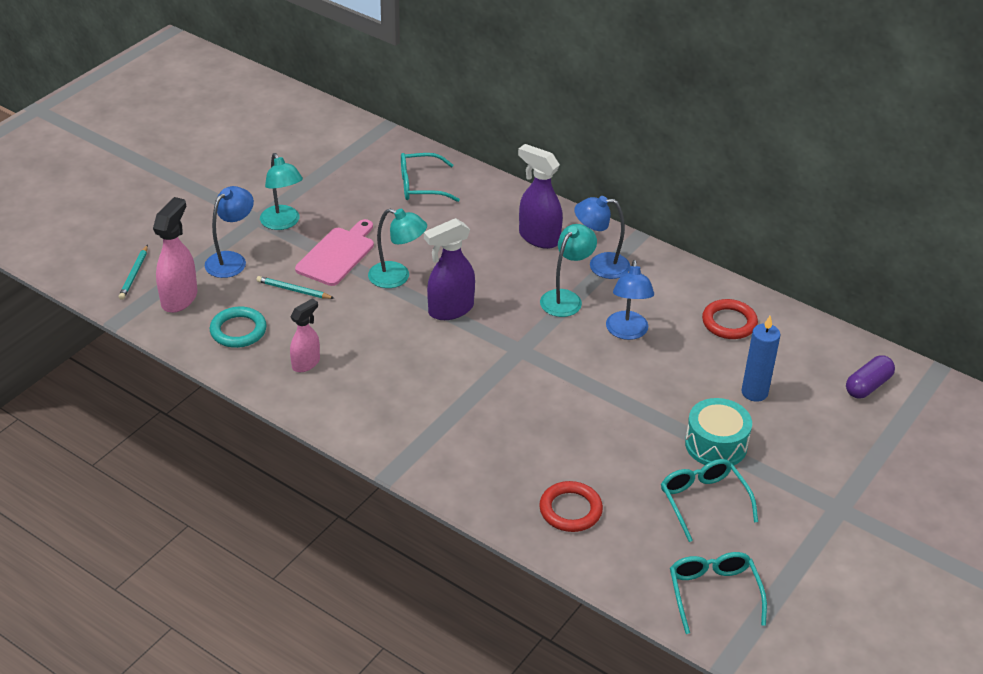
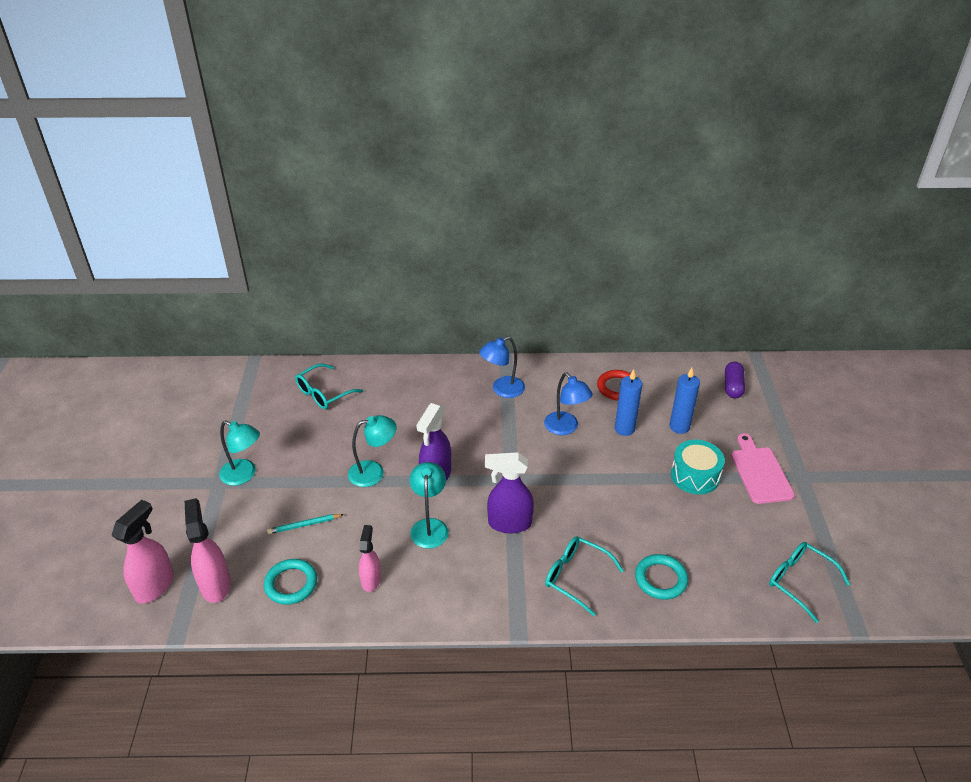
camera: 35 degrees left, 0 degrees up
(134, 274) = (155, 586): turquoise pencil -> pink spray bottle
(231, 260) = (230, 527): blue lamp -> none
(337, 254) = (311, 478): pink cutting board -> pink cutting board (760, 472)
(538, 238) = (443, 391): purple spray bottle -> purple spray bottle (509, 523)
(566, 298) = (504, 425): turquoise lamp -> turquoise lamp (429, 526)
(570, 510) = (660, 579): red ring -> turquoise ring
(690, 364) = (624, 429): none -> blue candle
(703, 502) = (728, 520): turquoise glasses -> turquoise glasses (576, 577)

